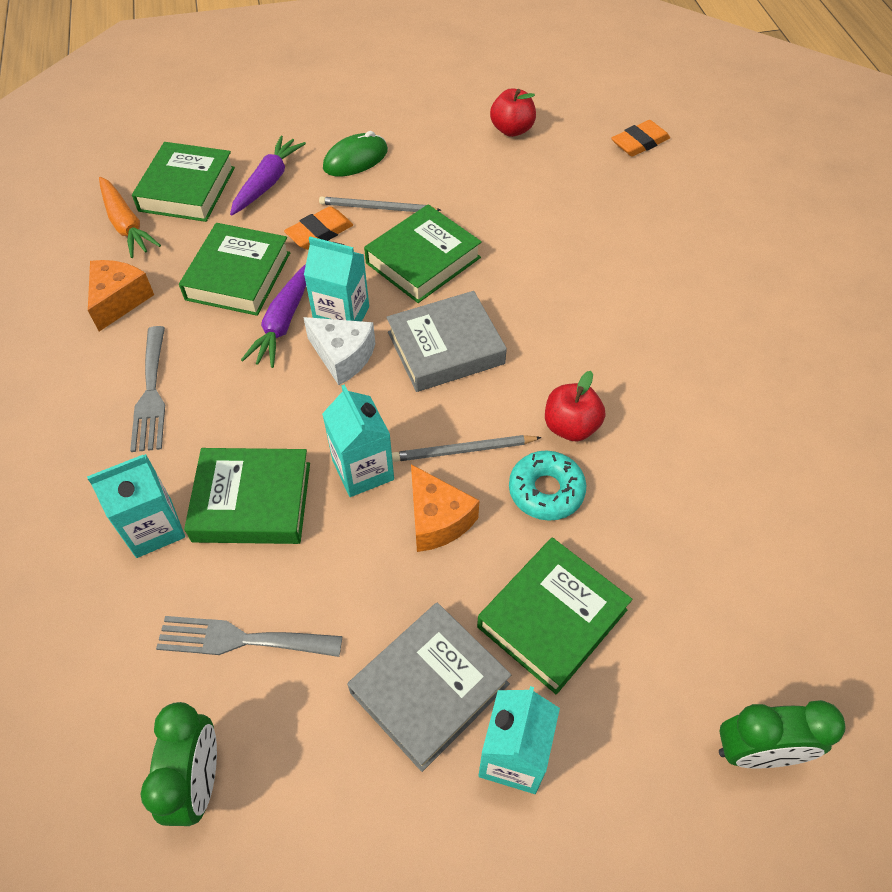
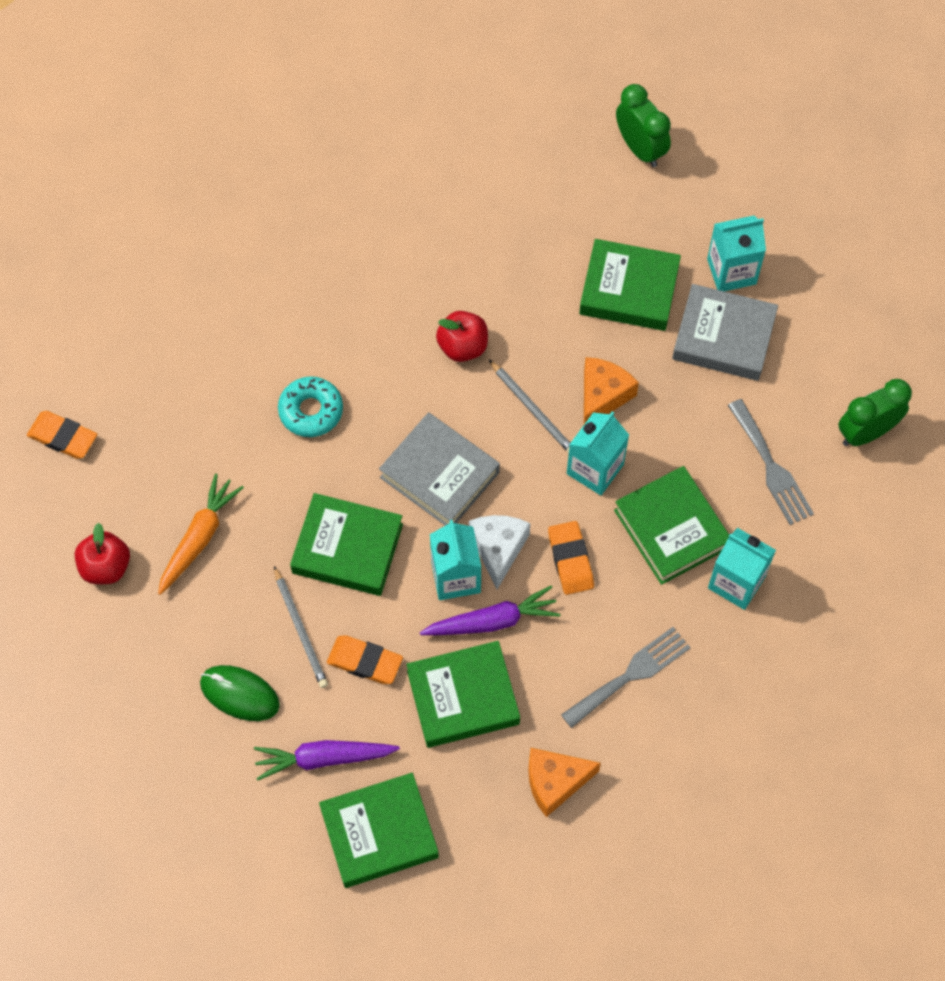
camera: 120 degrees left, 10 degrees up
(126, 225) = (462, 854): orange carrot -> orange carrot (199, 538)
(290, 404) = (570, 560): none -> orange eraser
(546, 491) = (532, 337): turquoise donut -> turquoise donut (311, 411)

